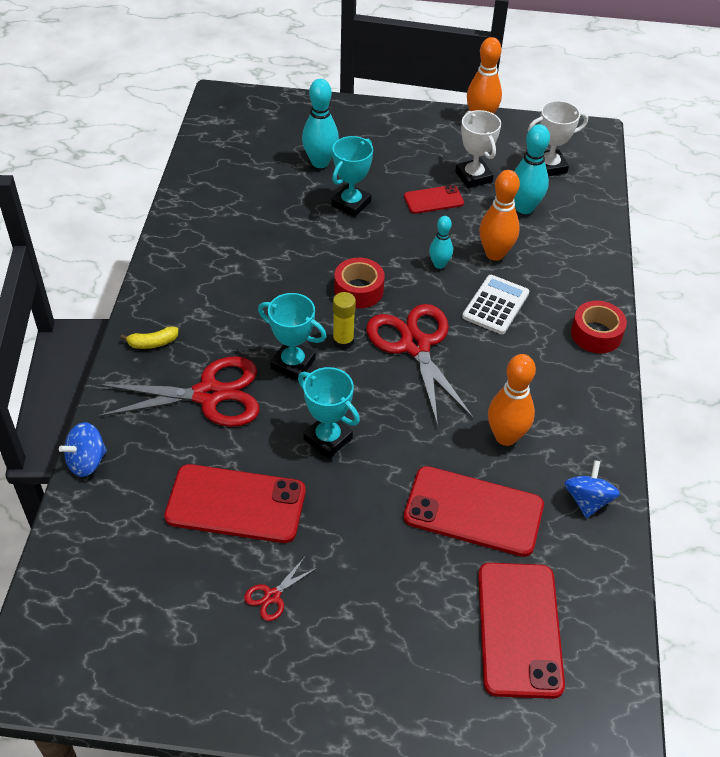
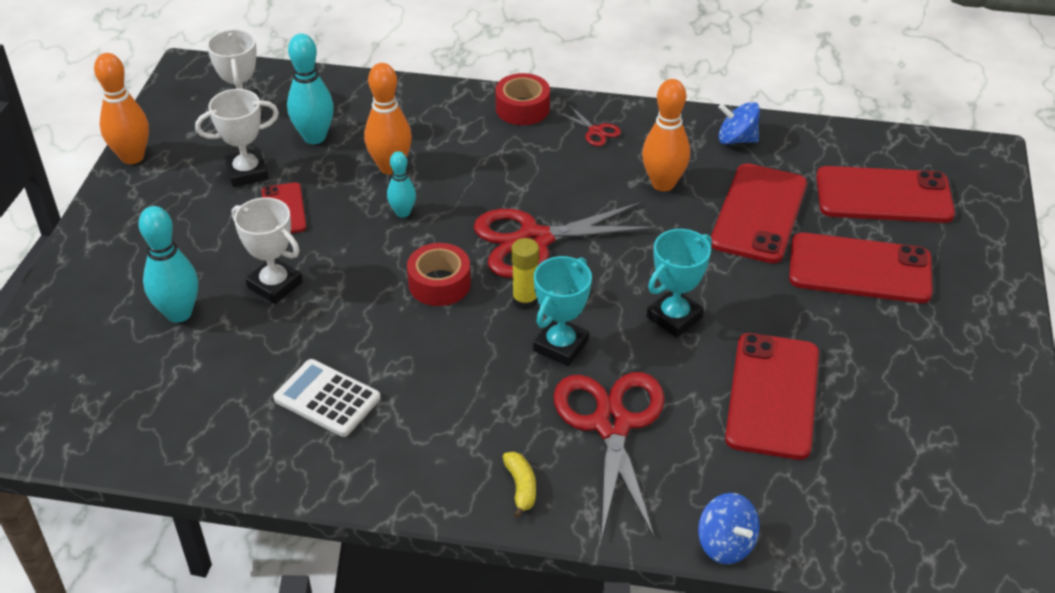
camera: 85 degrees left, 5 degrees down
(272, 596) = (884, 364): red scissors -> red scissors (596, 131)
(351, 204) = (275, 285): turquoise trophy -> white trophy
(401, 591) = (860, 269): none -> red phone
(495, 305) = (474, 174): white calculator -> white calculator (327, 398)

